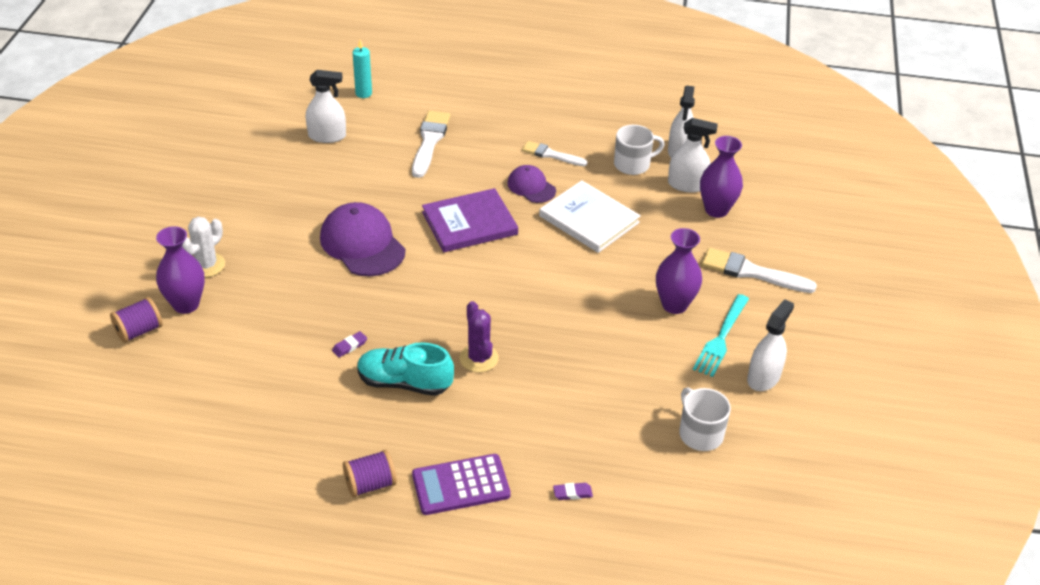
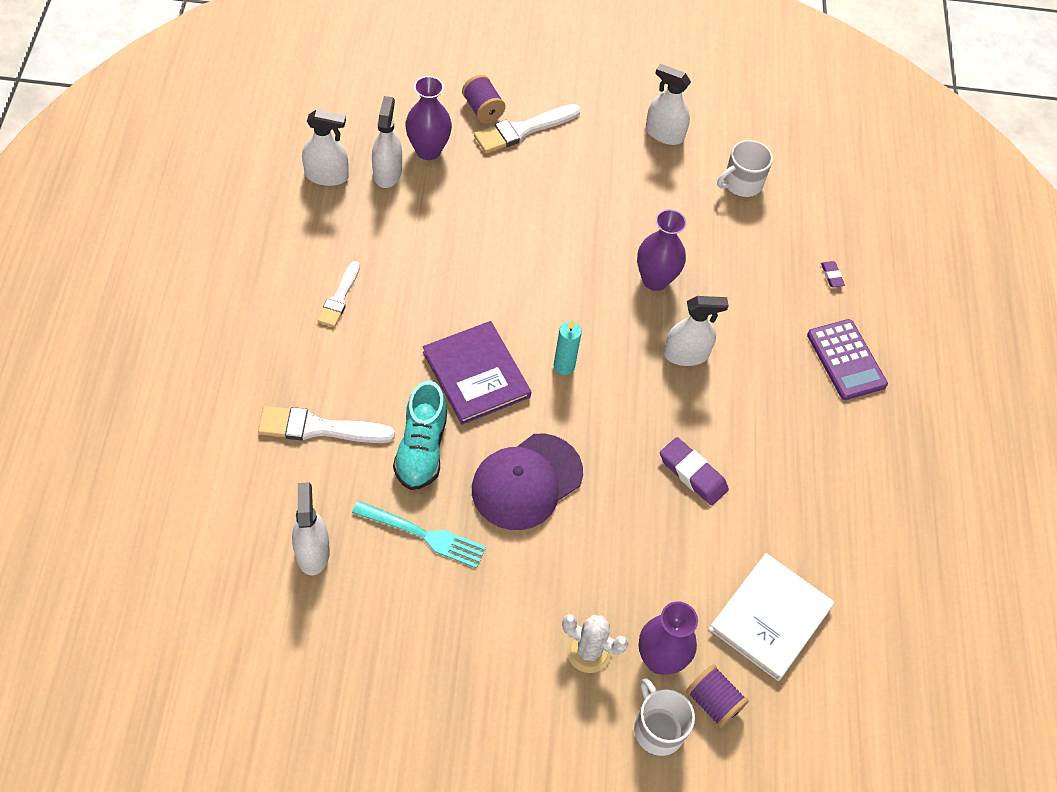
camera: 100 degrees left, 15 degrees up
(349, 346) = (692, 474): purple eraser -> purple eraser, size x1.92
(363, 93) = (209, 519): turquoise candle -> turquoise candle (564, 366)
(370, 484) = (865, 433): purple spool -> purple spool (483, 109)
(404, 383) = (733, 417): turquoise shoe -> turquoise shoe (421, 449)
(479, 358) = (686, 354): purple cactus -> white spray bottle
(531, 187) = (403, 316): purple cap -> none
(589, 219) = (456, 261): white book -> white book (770, 618)
(633, 164) = (353, 219): white mug -> white mug (658, 728)
(674, 305) = (580, 193): purple vase -> purple vase (655, 280)
(721, 338) = (619, 160): turquoise fork -> turquoise fork (423, 535)
(751, 272) = (523, 130): white brush -> white brush turned 45 degrees clockwise

